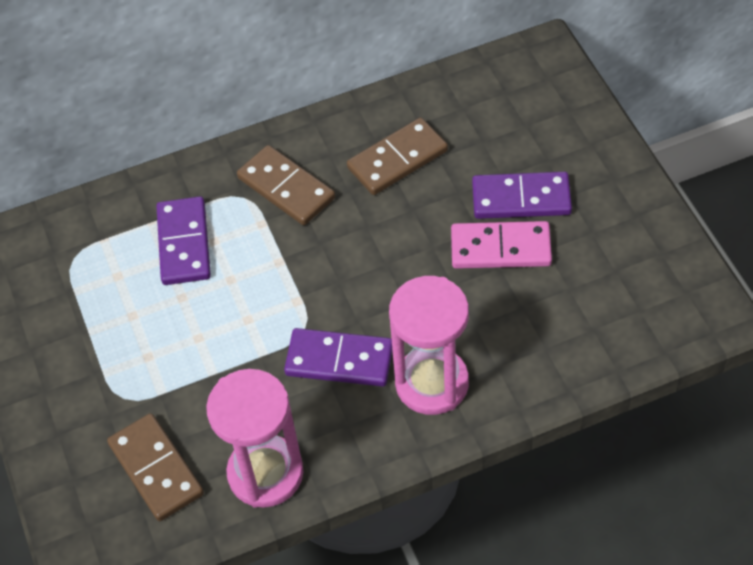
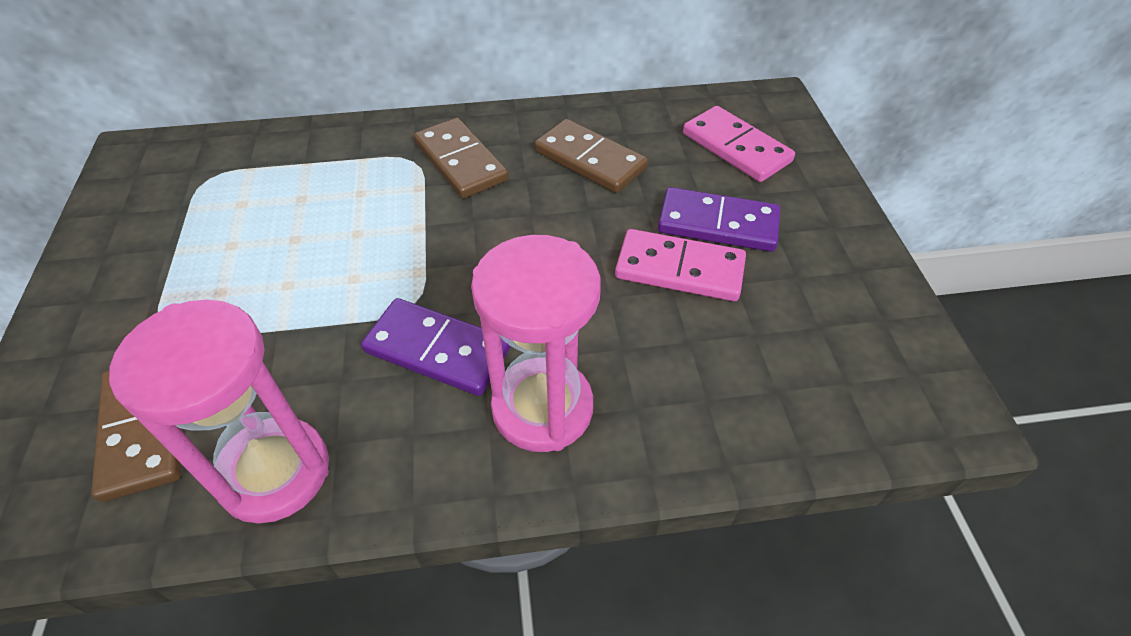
camera: 10 degrees right, 5 degrees down
(184, 243) = (328, 189): purple domino -> none
(397, 159) = (589, 160): brown domino -> brown domino turned 60 degrees clockwise
(520, 116) = (736, 147): none -> pink domino

